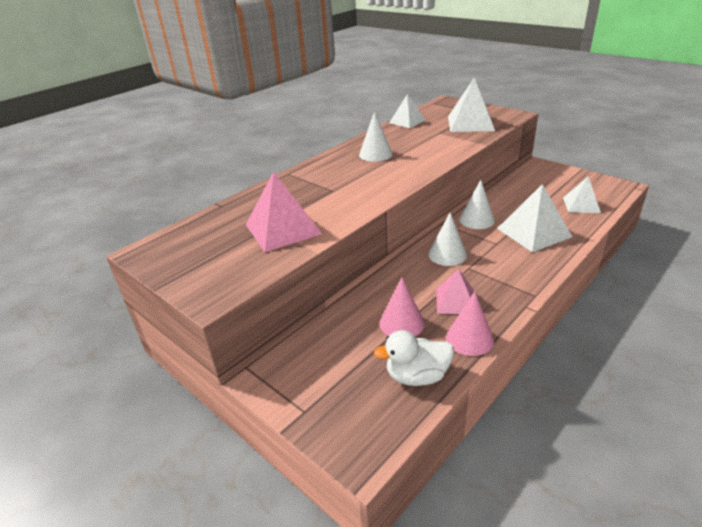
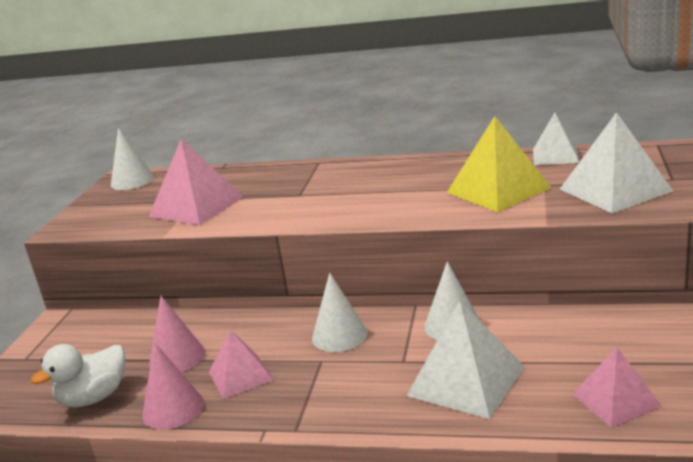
camera: 60 degrees right, 10 degrees down
(375, 154) = (420, 178): white cone -> white cone (132, 181)
(417, 376) = (94, 397): white duck -> white duck turned 90 degrees counterclockwise
(428, 142) = (498, 190): none -> yellow pyramid
(581, 205) = (616, 400): white pyramid -> pink pyramid

